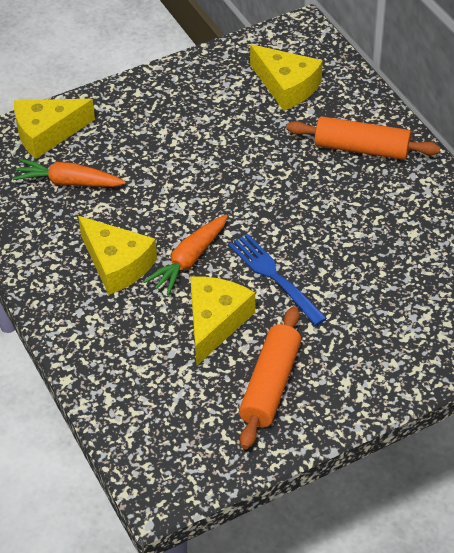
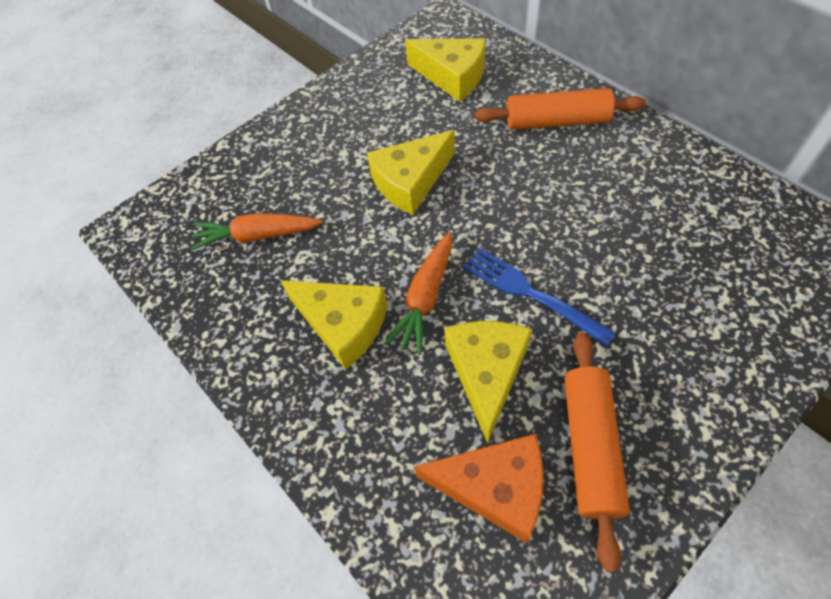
camera: 10 degrees left, 10 degrees up
(47, 133) = (218, 185): yellow cheese -> yellow cheese (410, 182)
(190, 393) = (494, 488): none -> orange cheese

